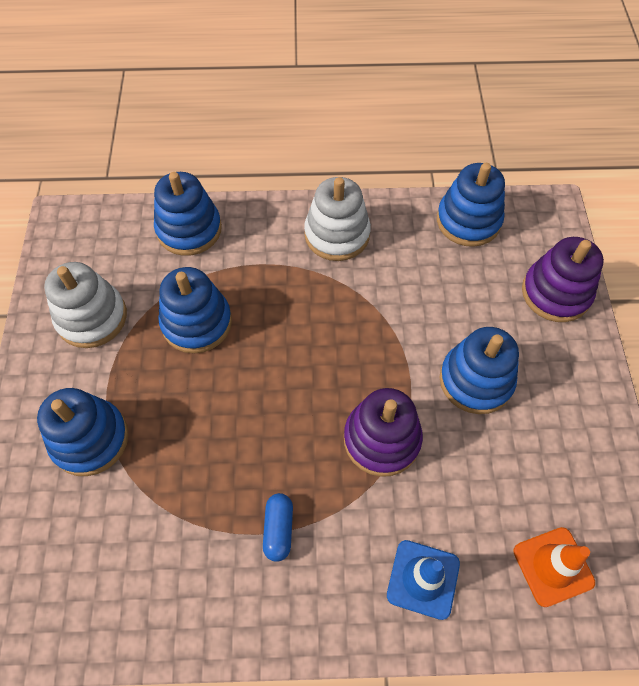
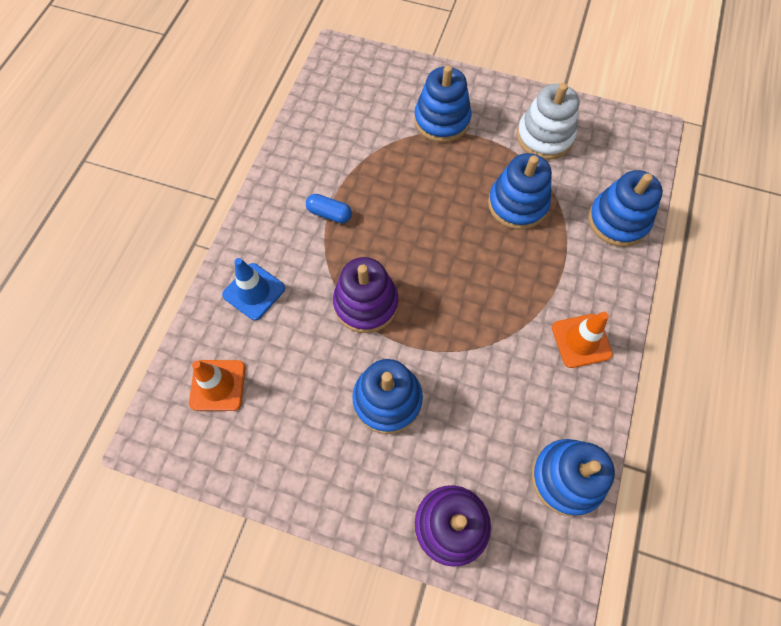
camera: 110 degrees right, 5 degrees up
(337, 234) = (581, 341): white stacking toy -> orange traffic cone

